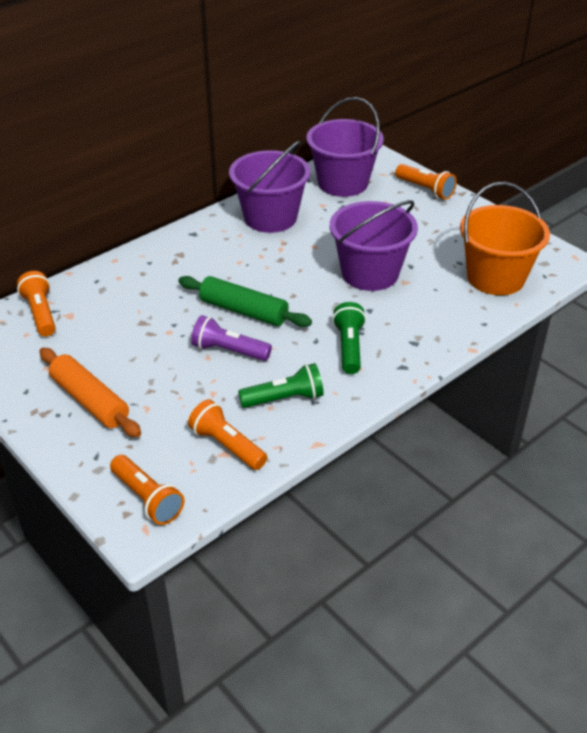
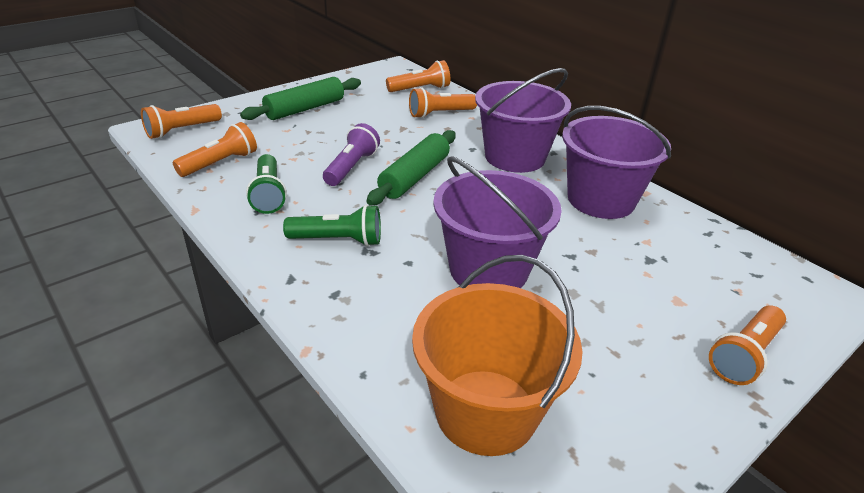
camera: 90 degrees right, 5 degrees down
(90, 401) = (305, 109): orange rolling pin -> green rolling pin
(110, 298) = (440, 114): none -> orange flashlight
(343, 183) = (716, 263): purple bucket -> purple bucket (515, 157)

